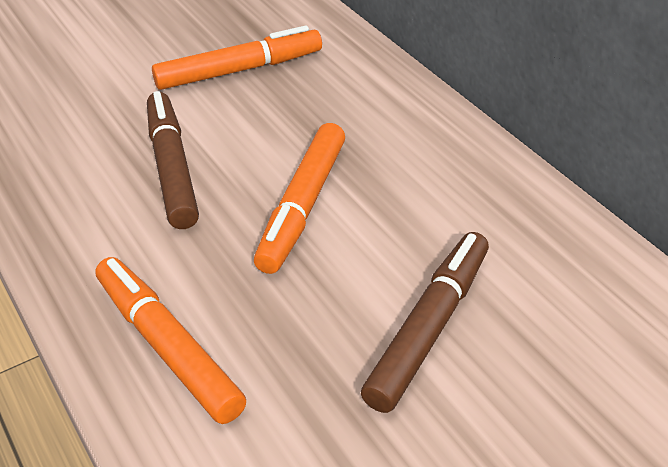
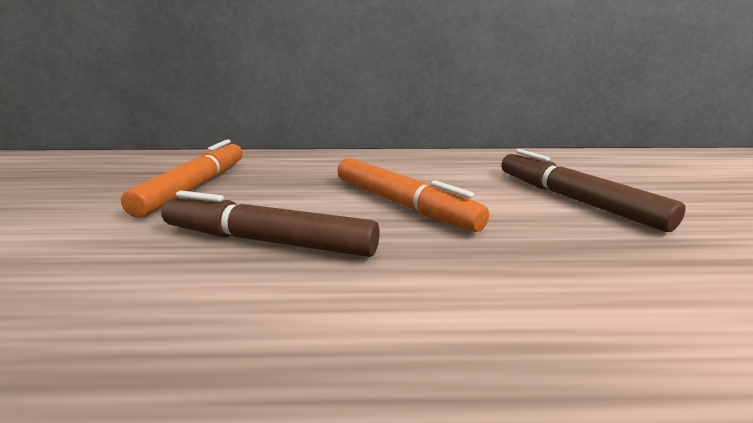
camera: 60 degrees left, 20 degrees down
(168, 347) = (561, 313): orange marker -> none

